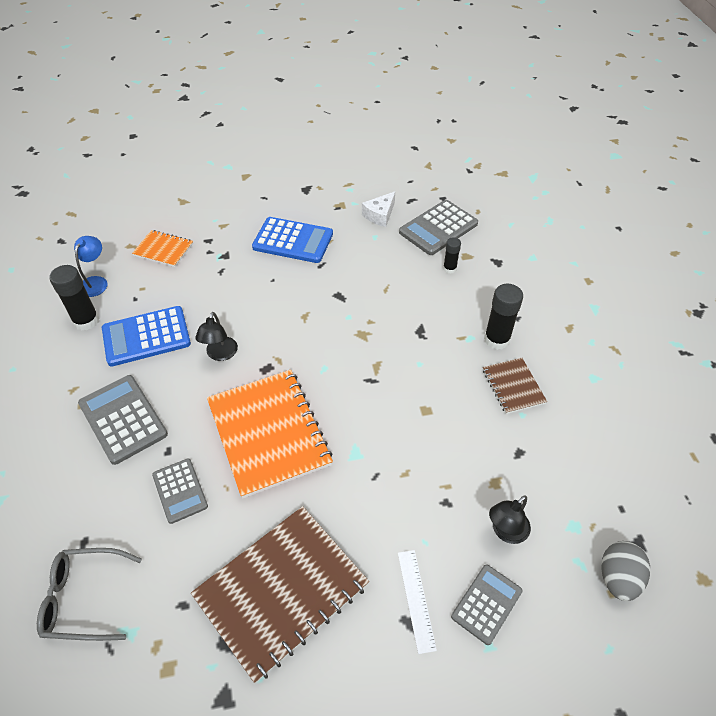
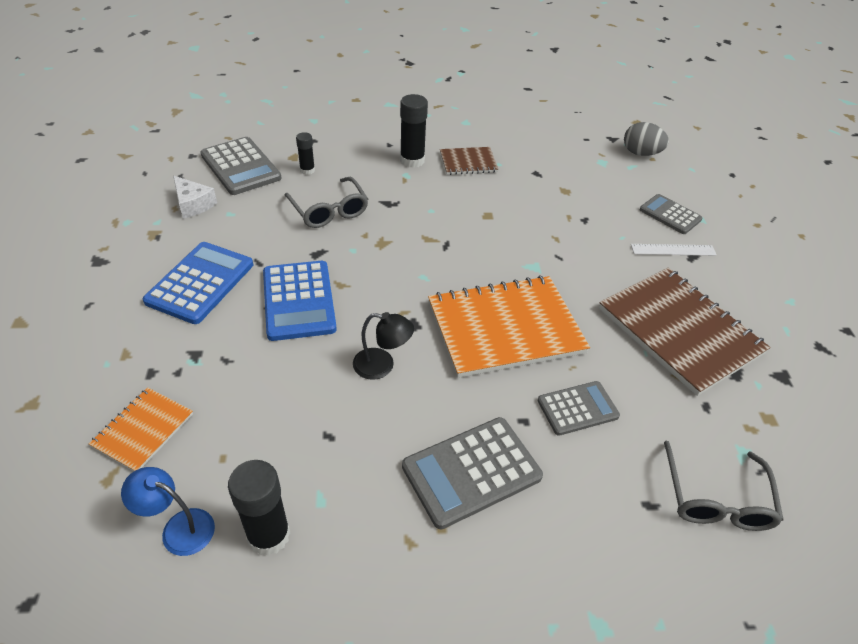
camera: 85 degrees left, 5 degrees down
(146, 336) = (328, 448): blue calculator -> blue calculator (299, 300)
(397, 293) = (329, 210): none -> grey glasses
(505, 532) = (609, 194): black lamp -> none

